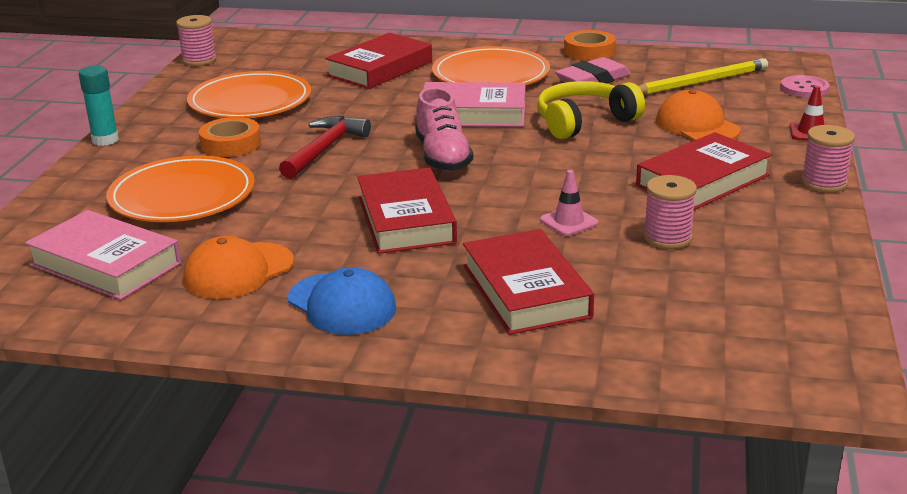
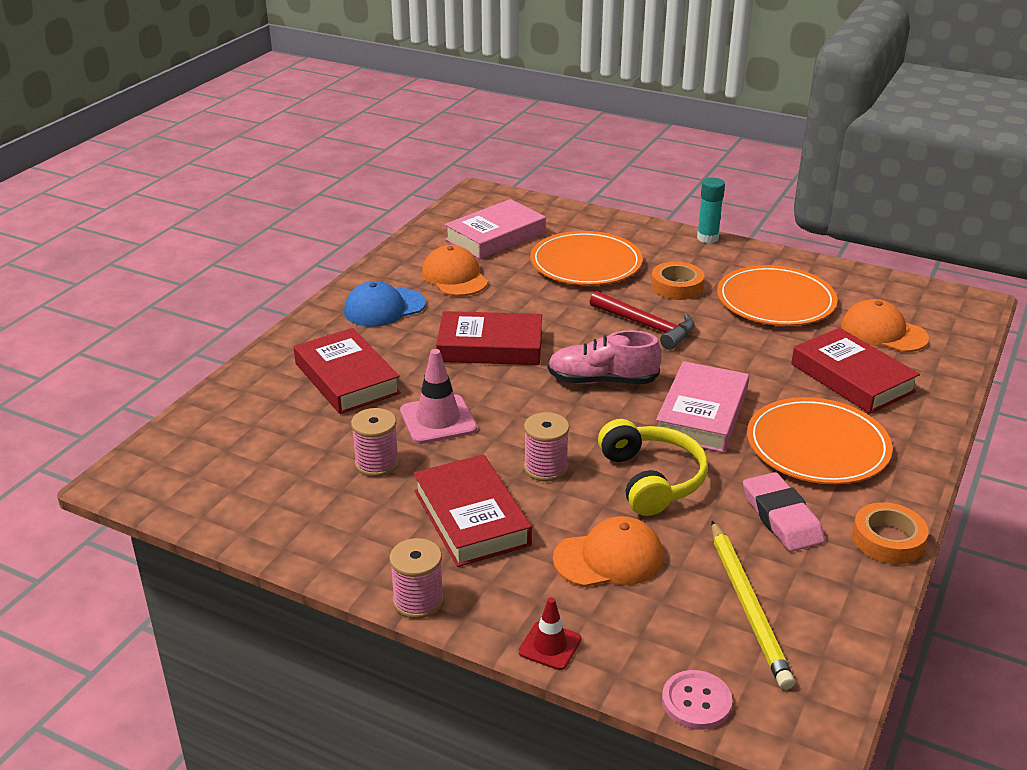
camera: 105 degrees right, 5 degrees up
(199, 60) = (899, 283): pink spool -> pink spool (545, 468)
(296, 62) = (883, 332): none -> orange cap
(526, 291) = (346, 378): red book -> red book turned 60 degrees clockwise
(569, 222) = (438, 420): pink traffic cone -> pink traffic cone, size x1.63

